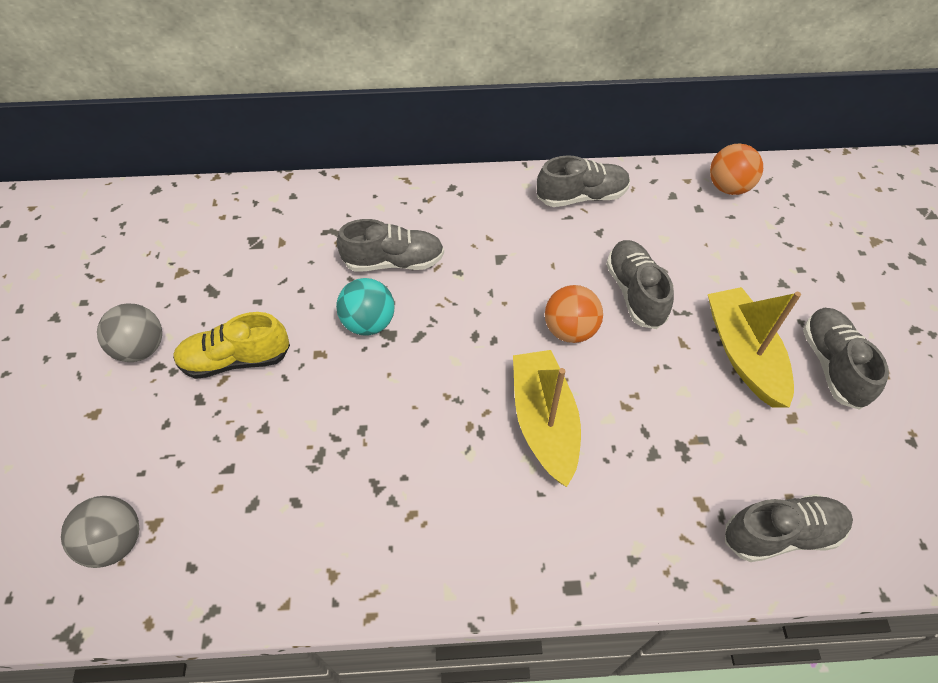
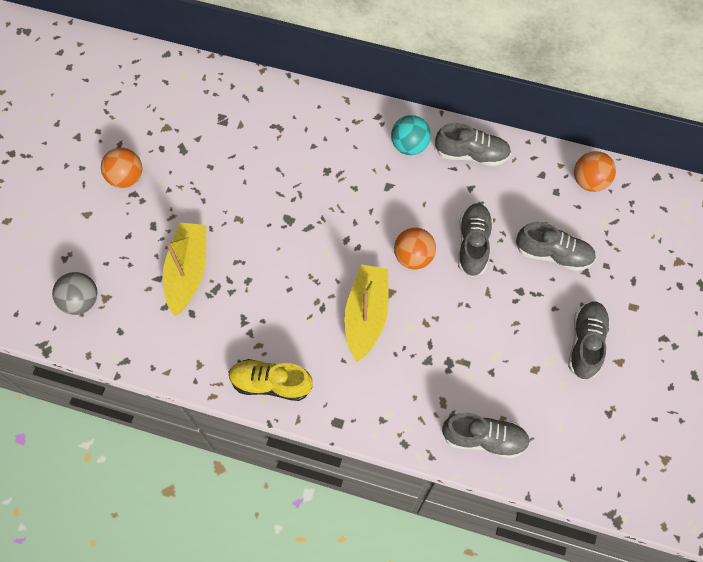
camera: 20 degrees right, 10 degrees up
(141, 348) = (126, 177): grey ball -> orange ball
(236, 359) = (184, 205): yellow shoe -> yellow shoe (271, 383)
(369, 323) = (278, 207): turquoise ball -> turquoise ball (409, 145)
(393, 261) = (312, 165): grey shoe -> grey shoe (553, 254)
(743, 354) = (526, 315): yellow boat -> yellow boat (188, 272)

